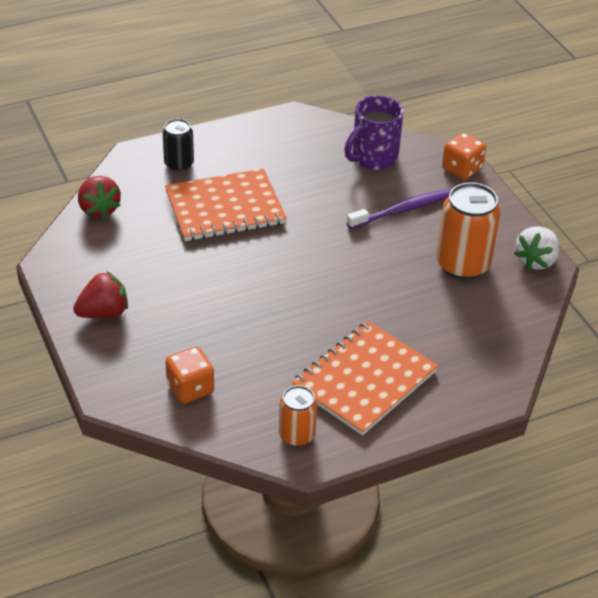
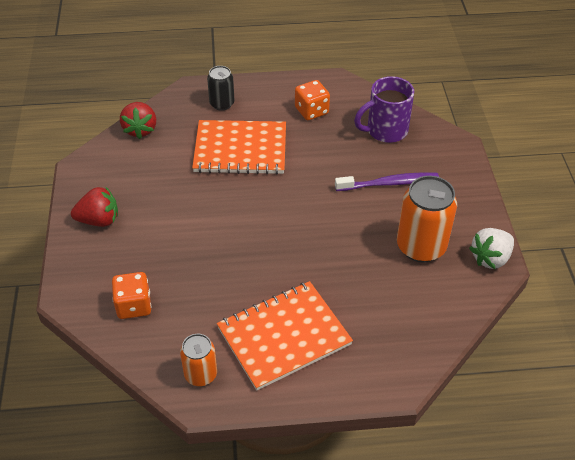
camera: 20 degrees right, 5 degrees up
(462, 169) = (459, 156): orange dice -> orange dice (311, 111)

